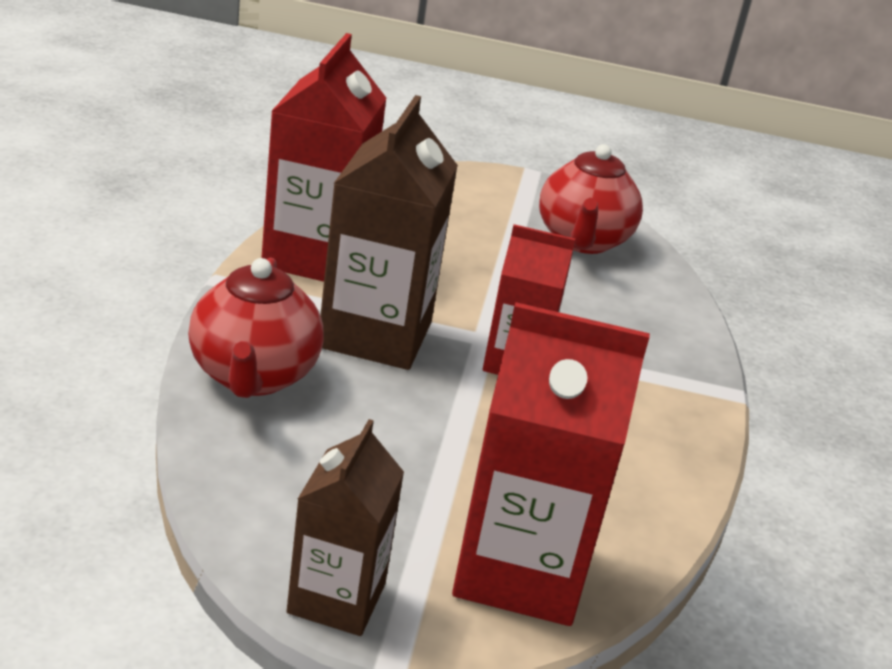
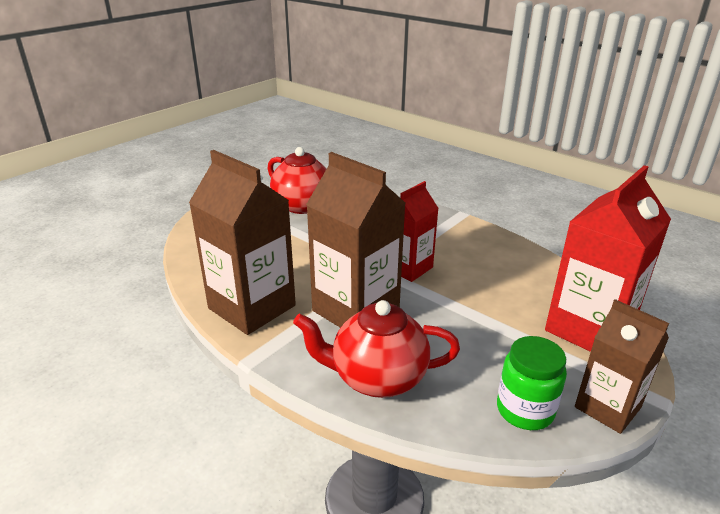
camera: 55 degrees left, 0 degrees up
(253, 377) = (377, 378): red teapot -> red teapot turned 150 degrees clockwise
(276, 513) = (525, 410): none -> green jar
(315, 257) = (252, 307): red carton -> brown carton

